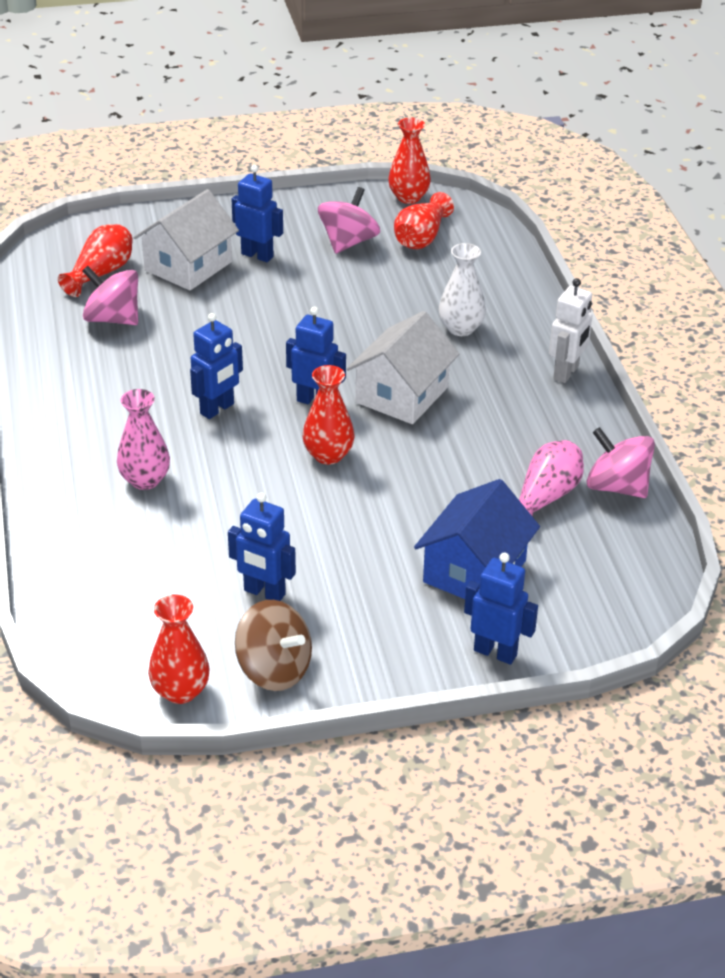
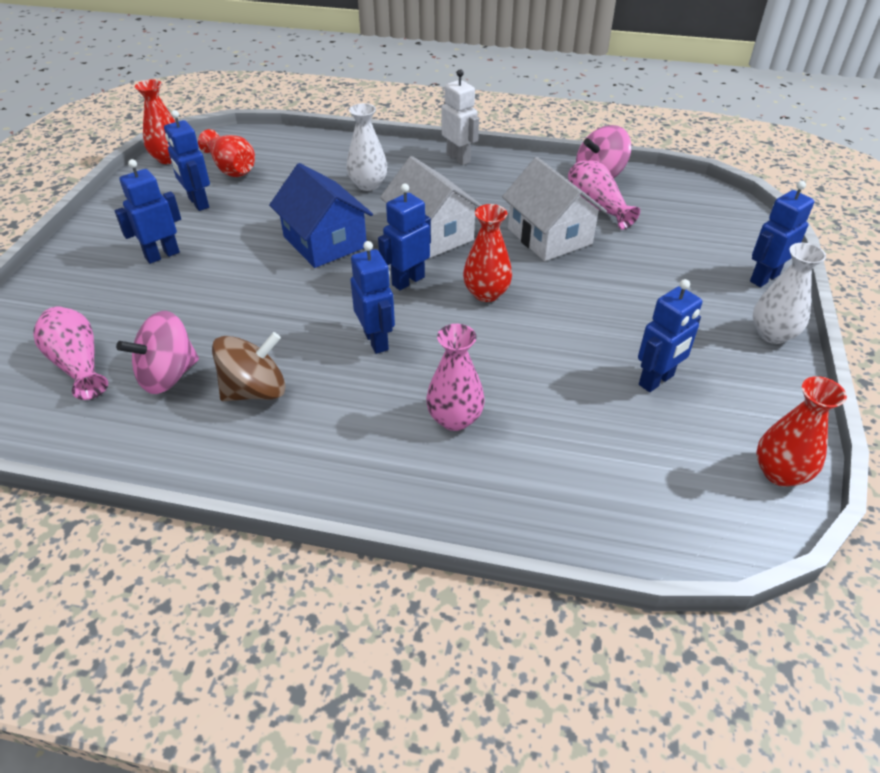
camera: 65 degrees left, 5 degrees up
(101, 273) = (78, 364): red vase -> pink vase
(188, 266) = (132, 301): white house -> white house (549, 236)
(274, 669) = (761, 401): brown spinning top -> brown spinning top (255, 391)
(348, 242) = (198, 203): pink spinning top -> blue robot
(391, 668) = (772, 334): none -> white vase
(474, 571) = (668, 261): blue house -> blue house (325, 242)

